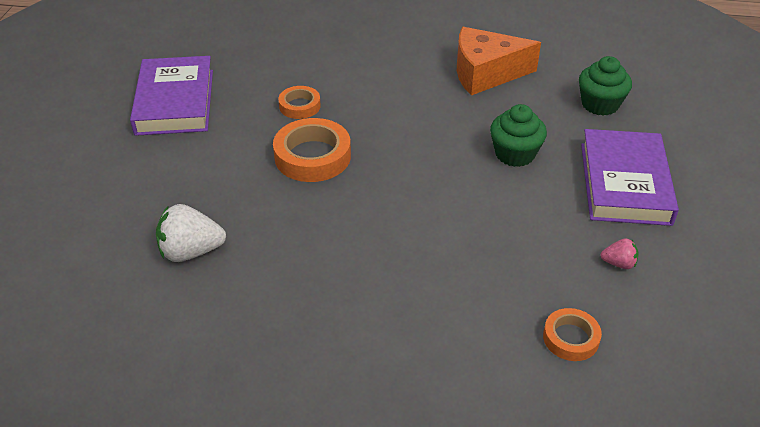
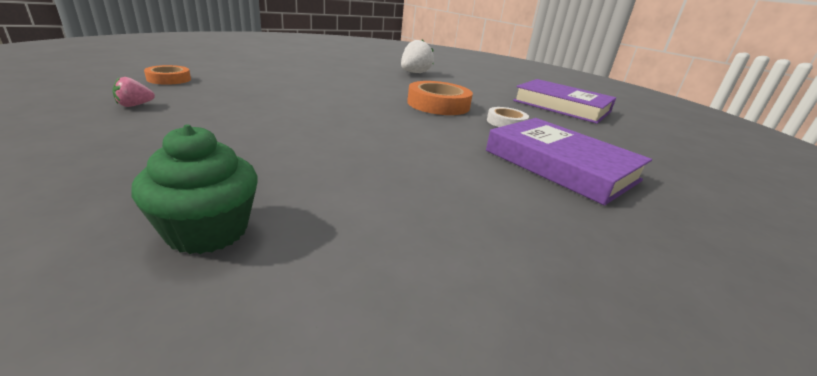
camera: 130 degrees right, 15 degrees down
(299, 106) = (506, 122): orange tape -> white tape
(485, 73) = (430, 205): orange cheese -> none
(515, 154) = (291, 140): green cupcake -> none
(624, 183) = (135, 150): purple book -> purple book (560, 165)

